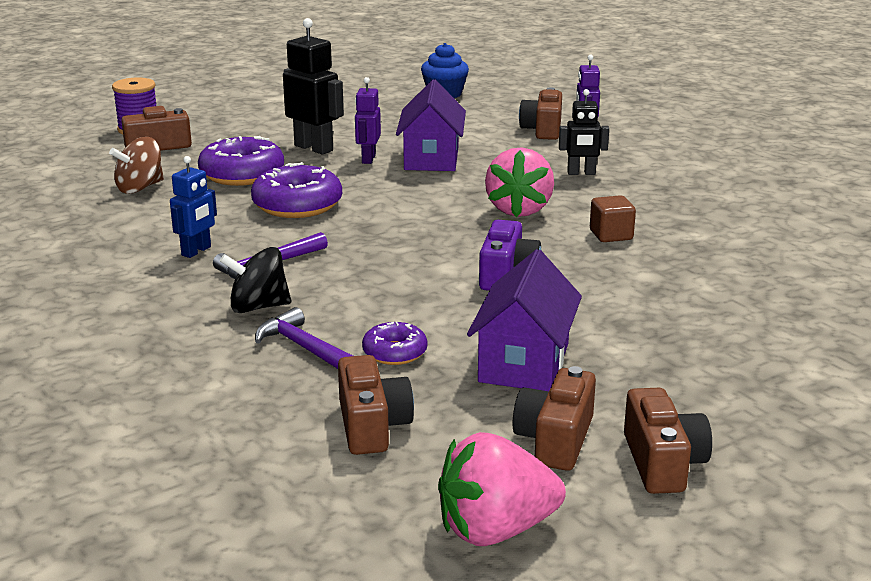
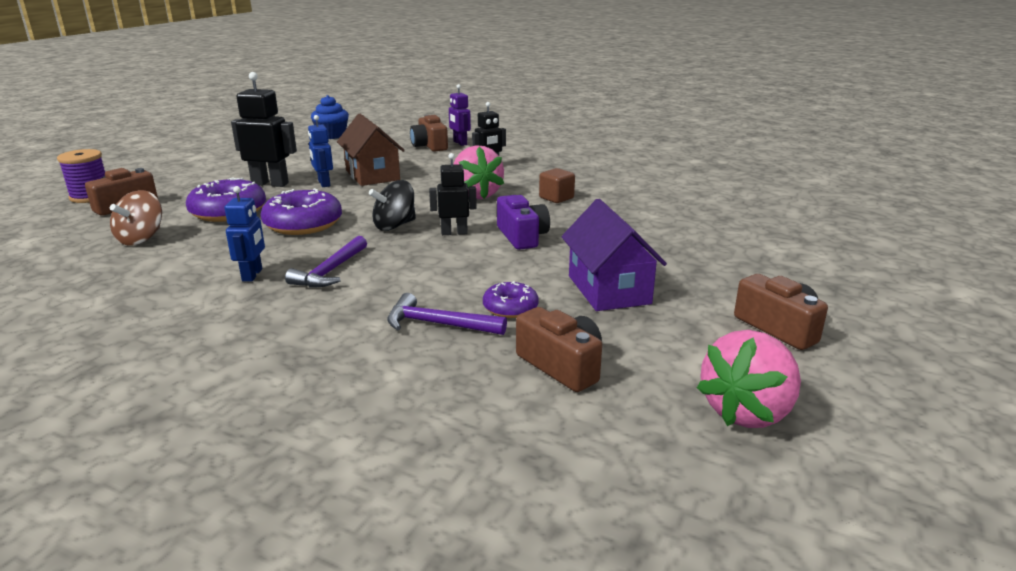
camera: 30 degrees left, 0 degrees up
(258, 307) = (359, 303): black spinning top -> black spinning top (394, 226)
(368, 159) = (324, 183): purple robot -> blue robot
(431, 158) = (372, 175): purple house -> brown house
(438, 252) = (454, 233): none -> black robot
(555, 440) = (697, 334): brown camera -> none

